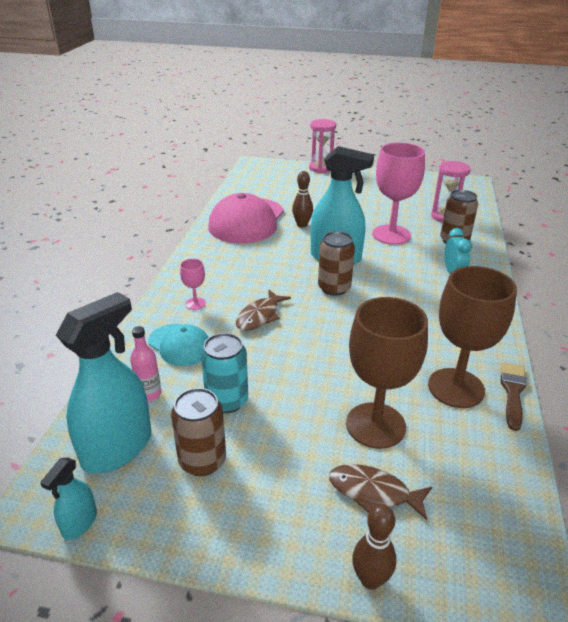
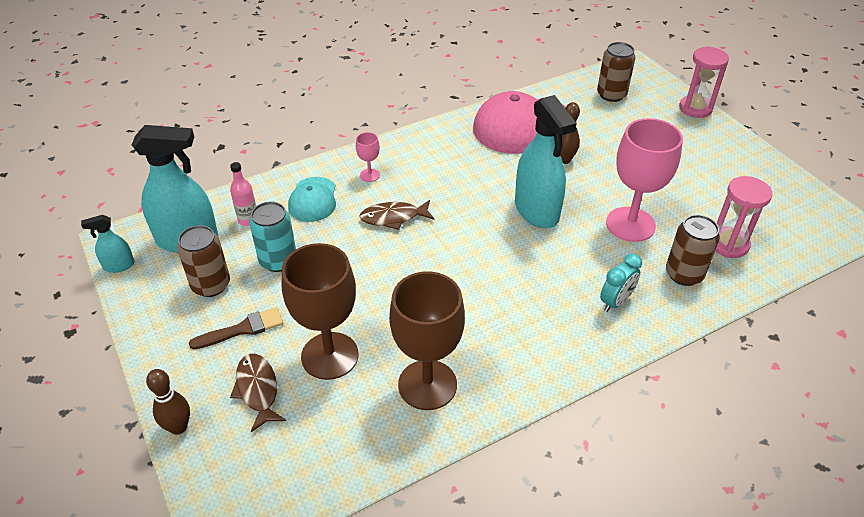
camera: 50 degrees right, 10 degrees up
(334, 288) = (486, 236): brown can -> brown can (611, 95)
(512, 392) = (462, 427): brown brush -> brown brush (242, 329)

